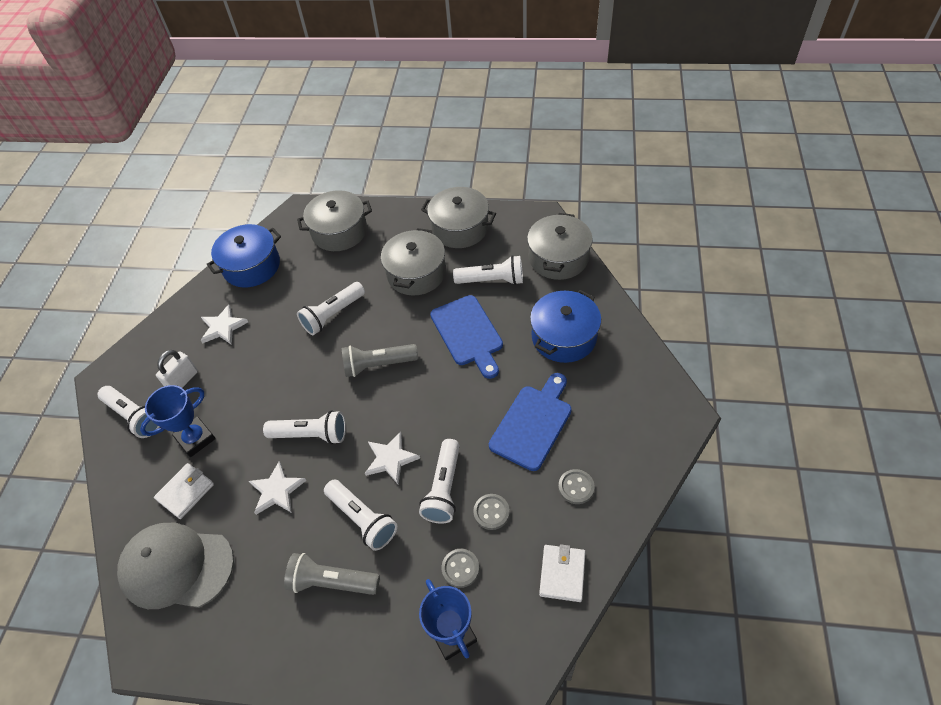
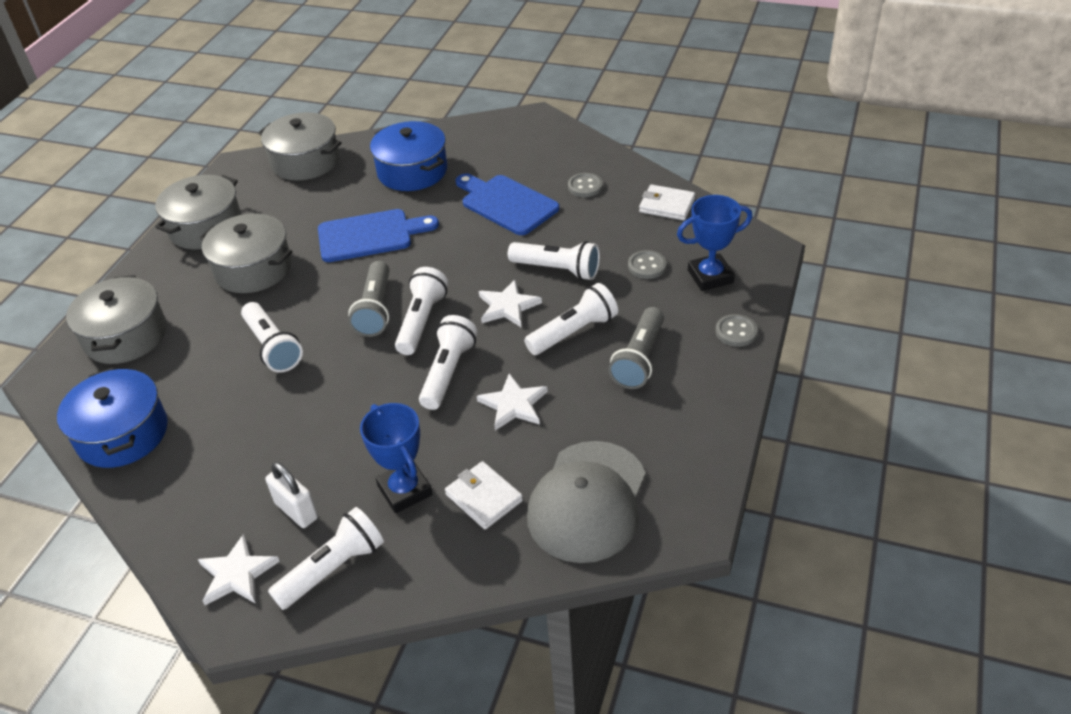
camera: 80 degrees left, 10 degrees down
(223, 327) = (222, 466): white star -> white star (237, 574)
(491, 512) = (594, 240): grey button -> grey button (736, 332)
(492, 280) = (305, 210): white flashlight -> white flashlight (421, 321)

